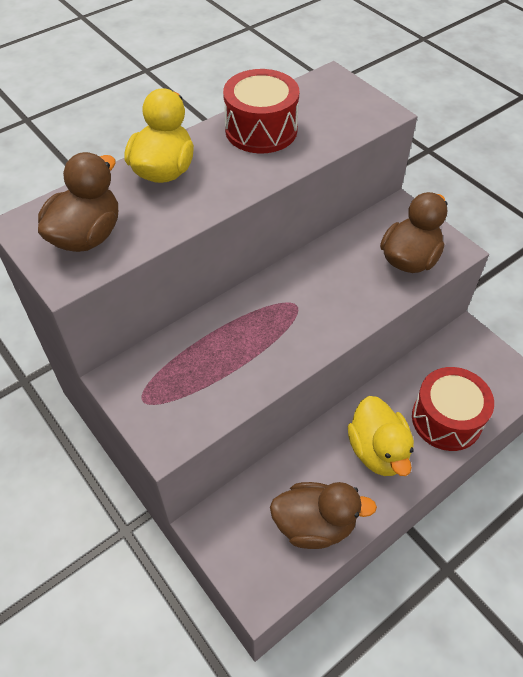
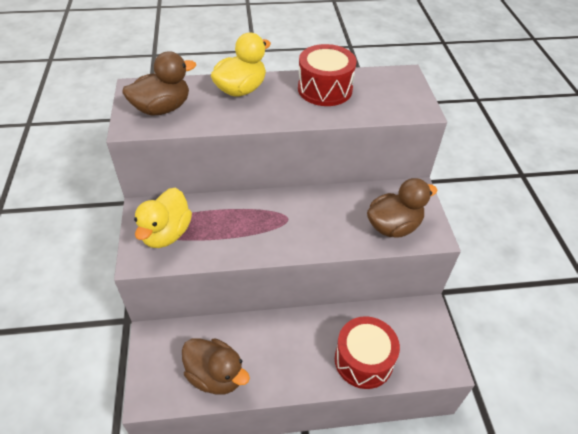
camera: 30 degrees right, 5 degrees down
(378, 451) = (296, 353): yellow duck -> yellow duck (166, 233)

